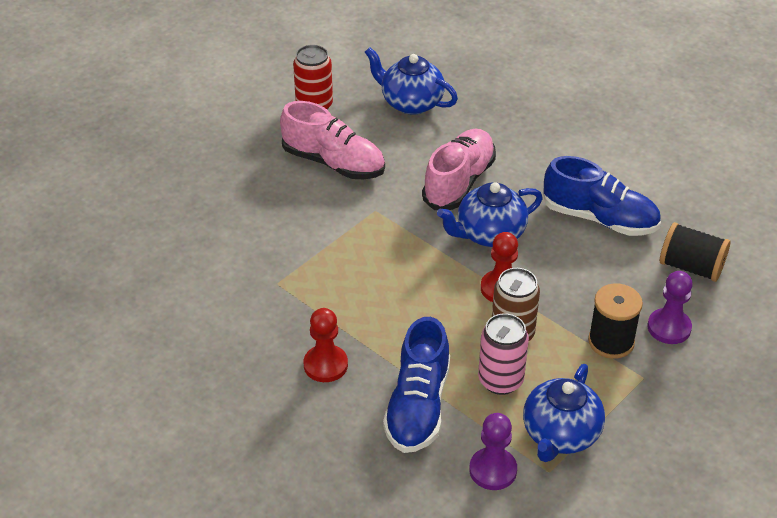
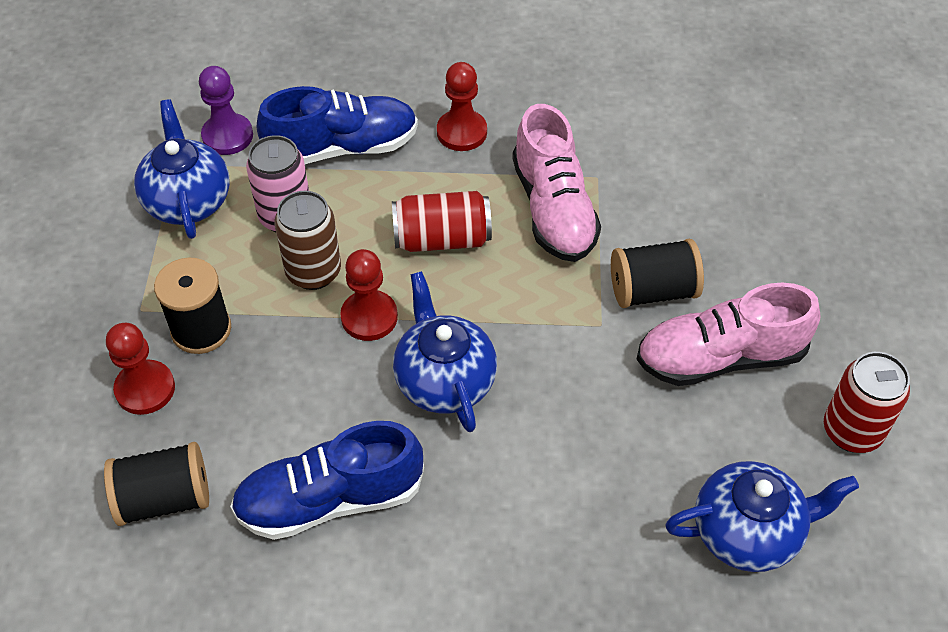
camera: 140 degrees right, 10 degrees up
(327, 208) = (653, 290): none -> black spool
(413, 305) = (442, 239): none -> red can
(418, 406) = (342, 148): blue shoe -> blue shoe turned 105 degrees clockwise
(459, 182) = (550, 434): pink shoe -> pink shoe (553, 209)
(489, 234) = (444, 380): blue teapot -> blue teapot turned 45 degrees counterclockwise
(669, 328) = (145, 389): purple pawn -> red pawn

